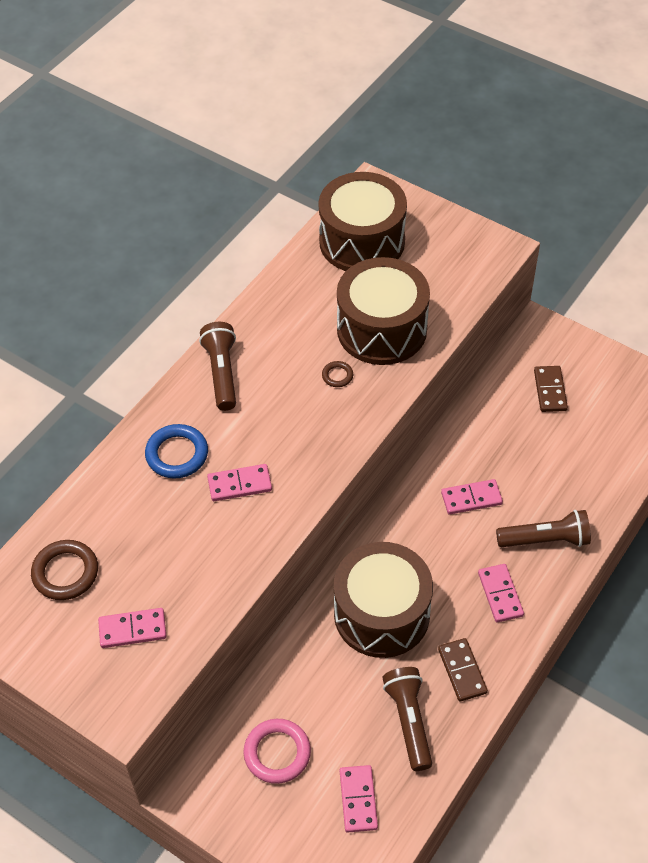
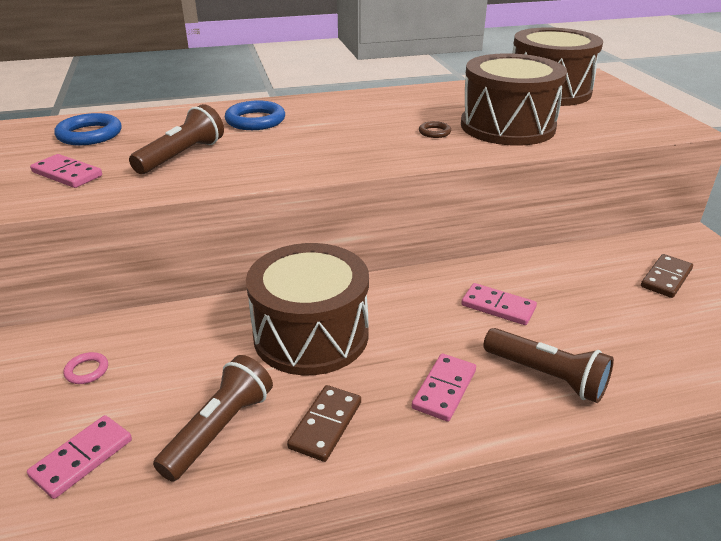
camera: 40 degrees right, 20 degrees down
(65, 573) = (89, 134): brown ring -> blue ring
(222, 373) = (348, 104): brown flashlight -> brown flashlight (182, 156)
(239, 484) = (270, 147): pink domino -> none
(277, 753) = (87, 371): pink ring -> pink ring, size x0.52

